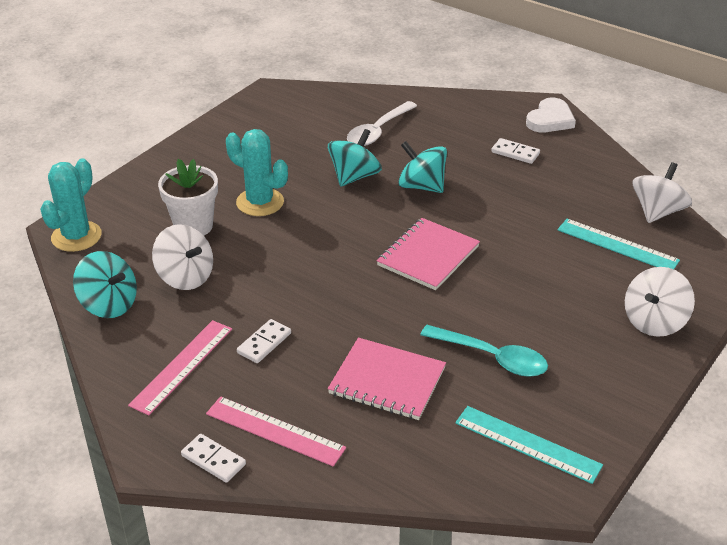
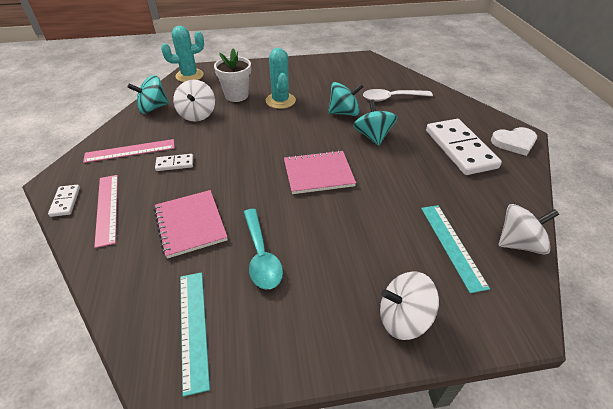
camera: 45 degrees right, 5 degrees up
(109, 304) = (153, 108): turquoise spinning top -> turquoise spinning top turned 75 degrees clockwise
(515, 153) = (460, 149): white domino -> white domino, size x2.22

